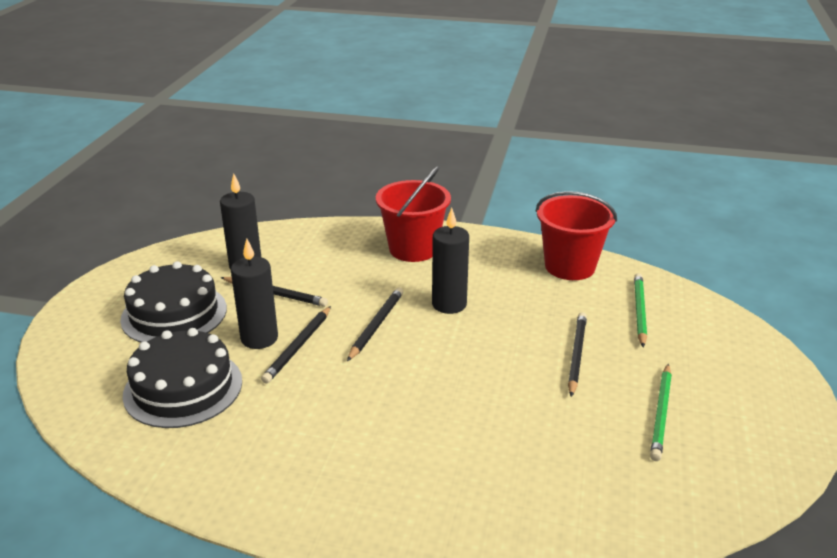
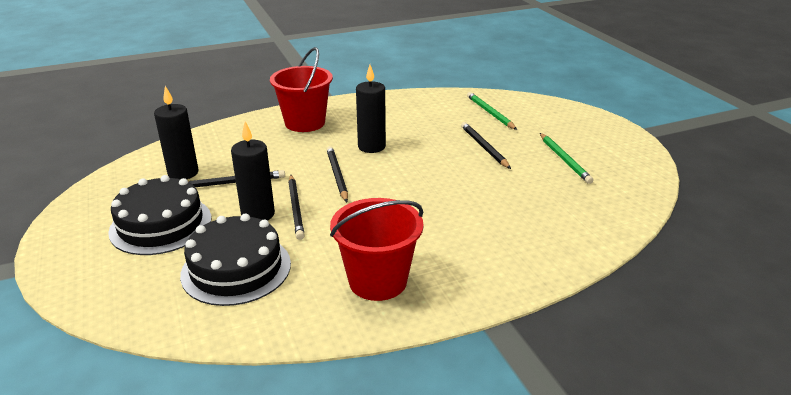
camera: 35 degrees left, 0 degrees up
(570, 266) = (421, 102): red bucket -> red bucket (378, 281)

